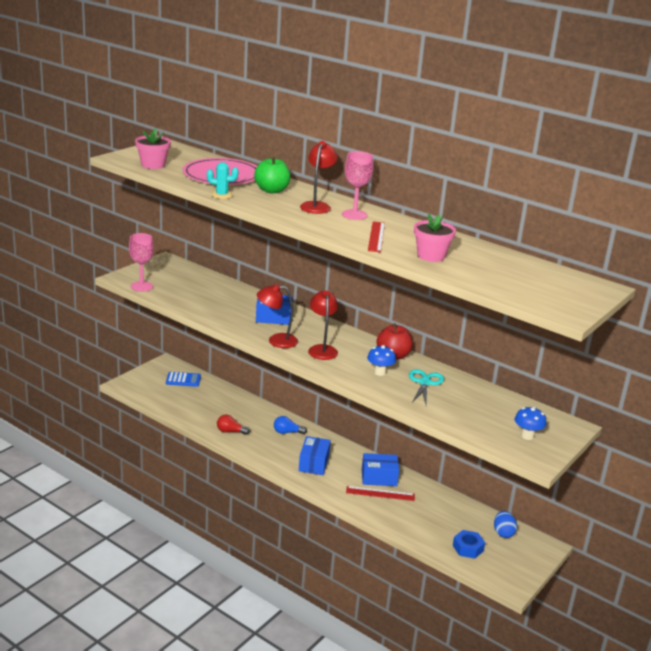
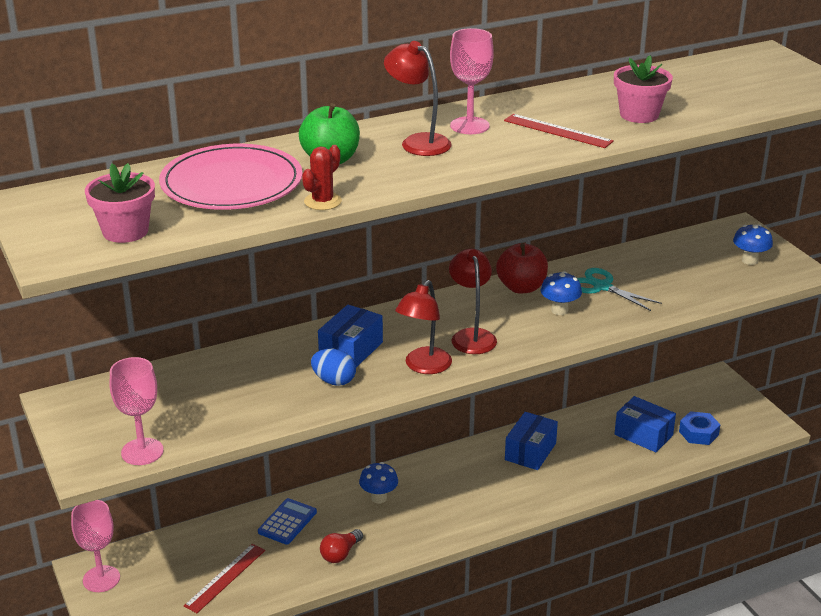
camera: 60 degrees left, 5 degrees up
(162, 368) = (101, 579): none -> pink goblet
(183, 380) = (157, 564): blue calculator -> blue calculator (287, 522)
(222, 195) = (322, 201): turquoise cactus -> red cactus
(287, 432) = (379, 498): blue light bulb -> blue mushroom
(314, 463) = (468, 497): blue box -> blue box (643, 435)
(322, 349) = (471, 336): red lamp -> red lamp turned 60 degrees clockwise
(380, 493) = (564, 462): red ruler -> red ruler (225, 577)
(503, 533) = (682, 397): blue egg -> blue egg (334, 381)

